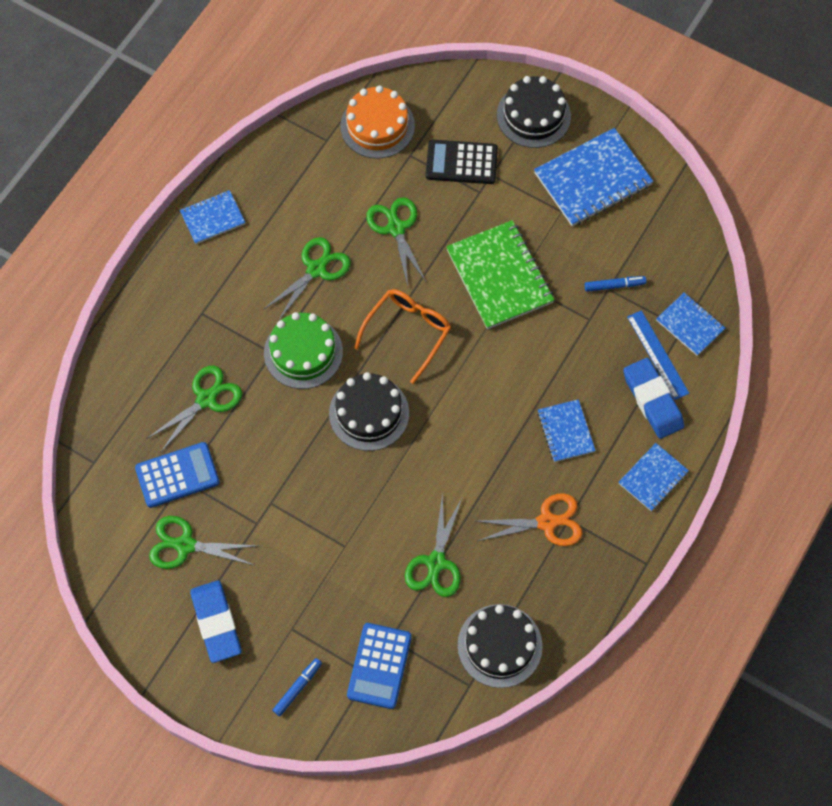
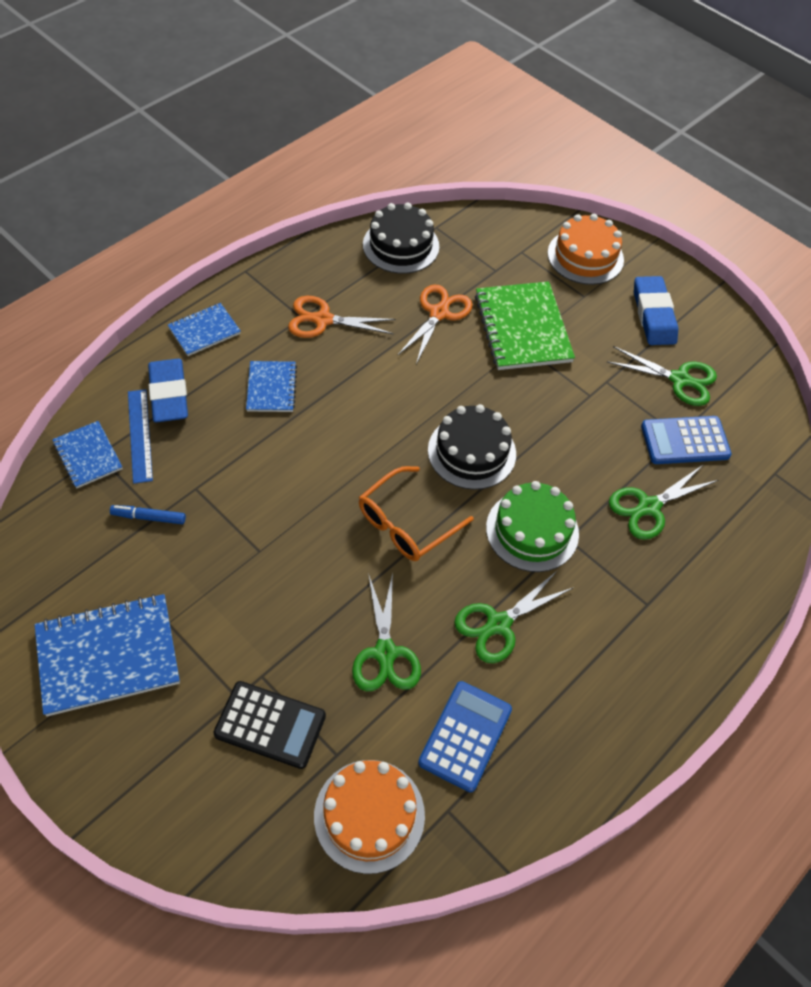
camera: 170 degrees left, 10 degrees down
(212, 218) = (624, 728): blue notebook -> none
(297, 688) = (585, 256): blue marker -> orange cake
(379, 666) = (510, 255): blue calculator -> blue calculator (465, 736)
(436, 563) = (439, 313): green scissors -> orange scissors
(499, 276) = (278, 561): green notebook -> green notebook (522, 328)
(533, 115) = (142, 773): black cake -> none

